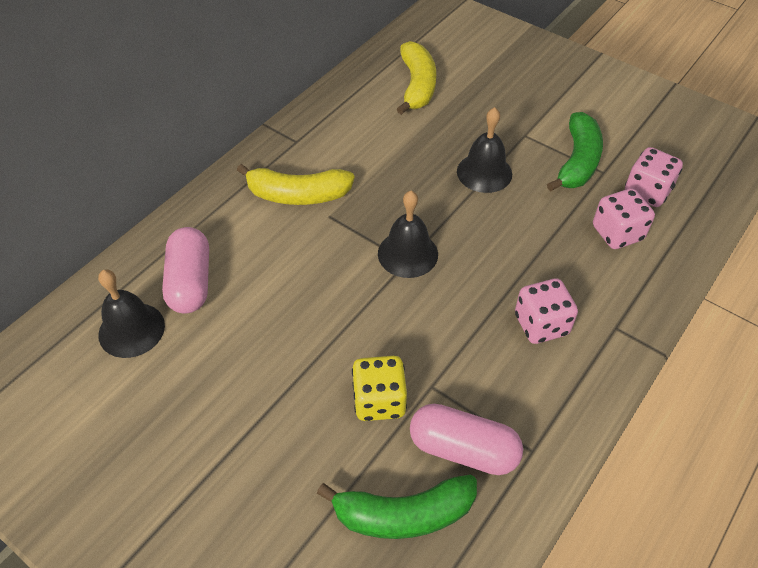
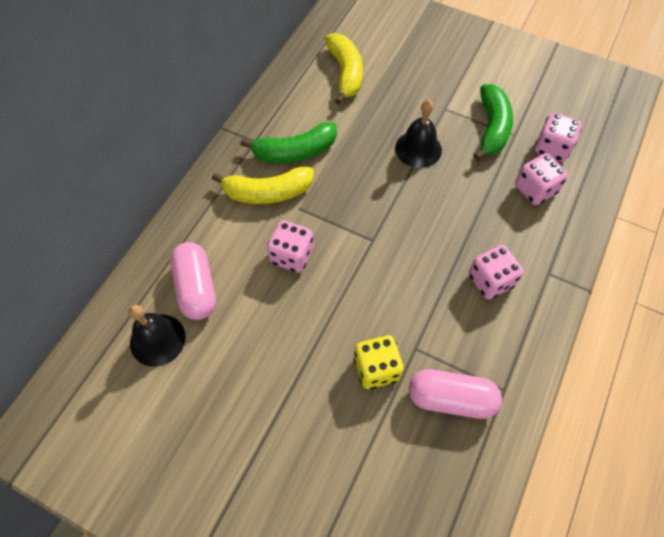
camera: 10 degrees left, 10 degrees up
(309, 264) = (292, 256): none -> pink dice
(403, 514) = (416, 461): green banana -> green banana (295, 151)
(407, 253) = (371, 233): black bell -> none

